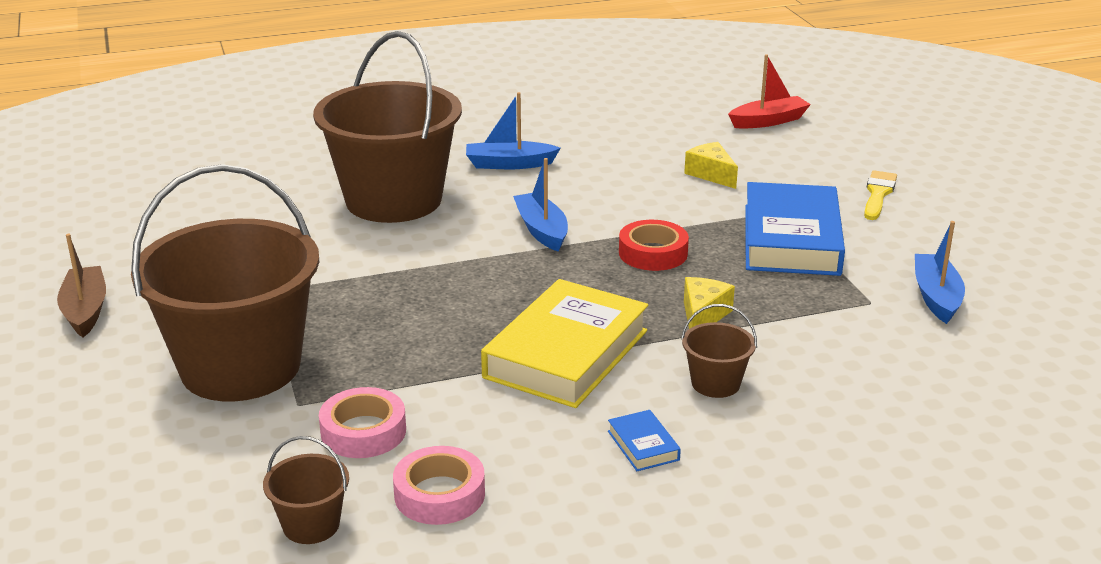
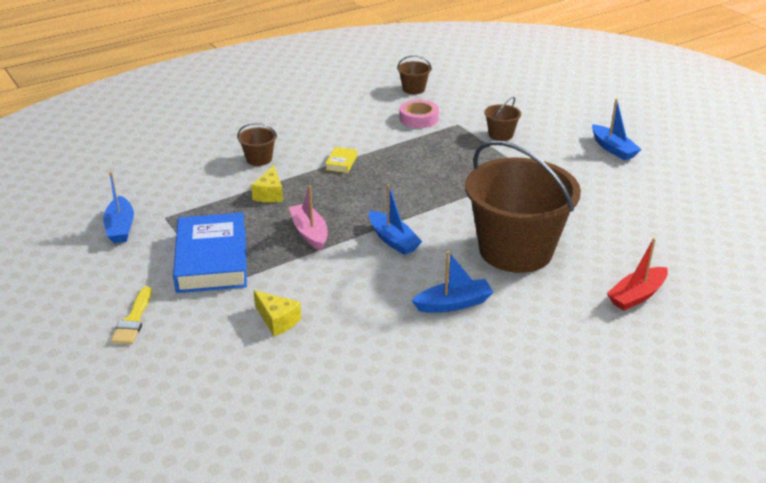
camera: 165 degrees right, 5 degrees up
(85, 310) = (613, 149): brown boat -> blue boat
(241, 367) = (500, 135): brown bucket -> brown bucket, size x0.40
(439, 494) = (370, 103): pink tape -> none
(566, 354) = (341, 163): yellow book -> yellow book, size x0.41
(643, 445) = (290, 129): blue book -> none
(653, 253) = (309, 233): red tape -> pink boat
(768, 121) = (224, 416): red boat -> red boat (637, 296)

